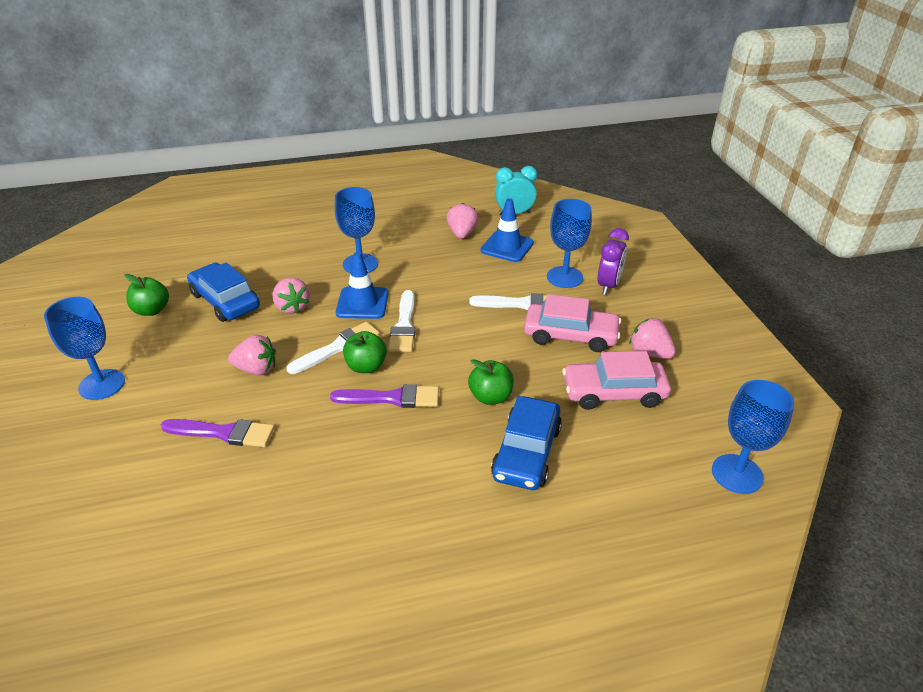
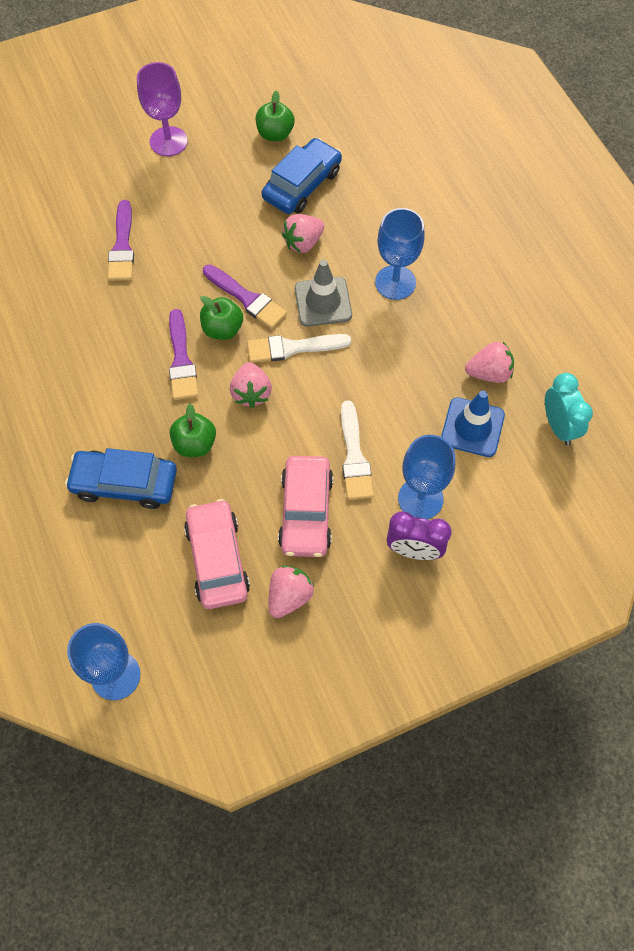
camera: 80 degrees right, 25 degrees up
(102, 384) = (168, 141): blue goblet -> purple goblet
(256, 369) = (205, 243): pink strawberry -> pink strawberry (251, 393)
(338, 347) = (247, 298): white brush -> purple brush
(362, 303) = (323, 302): blue traffic cone -> grey traffic cone

